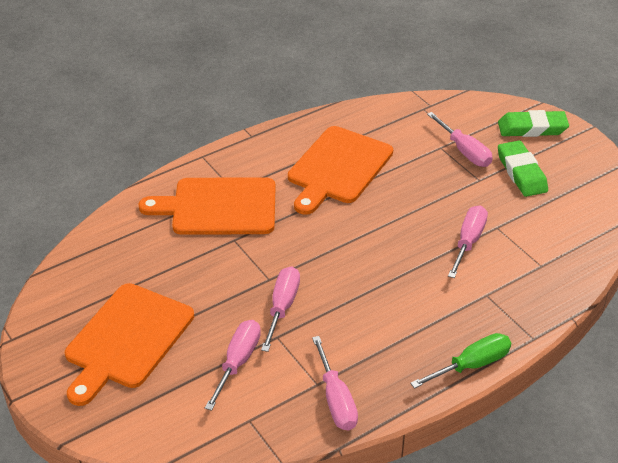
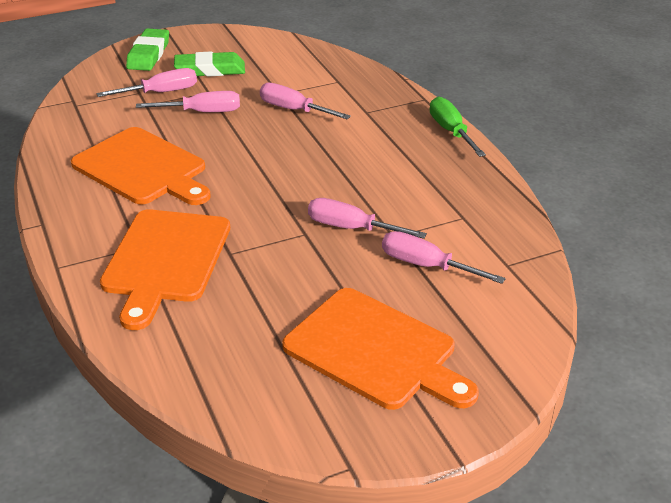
camera: 80 degrees left, 5 degrees down
(336, 399) = (484, 208): pink screwdriver -> pink screwdriver (202, 112)

